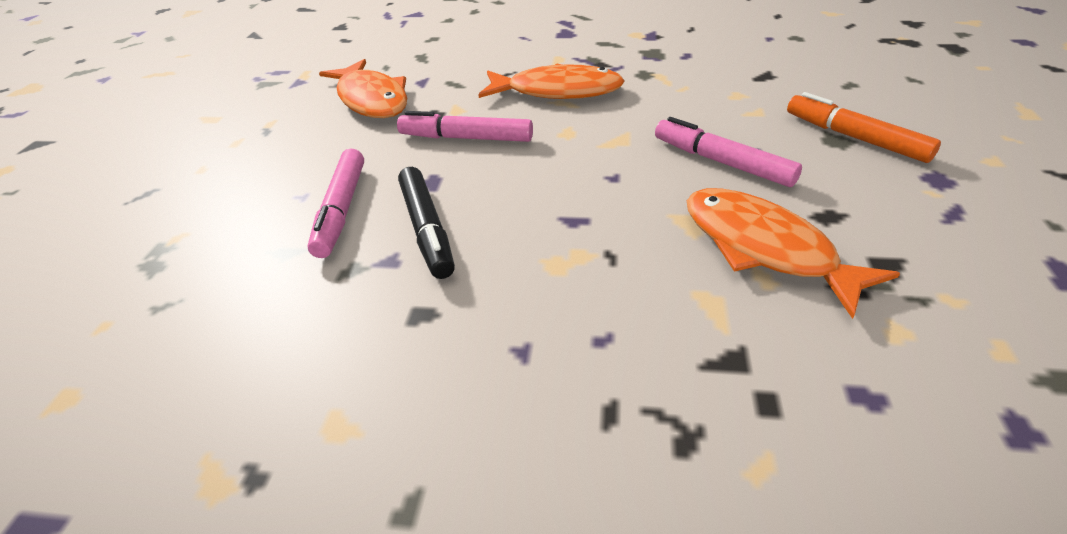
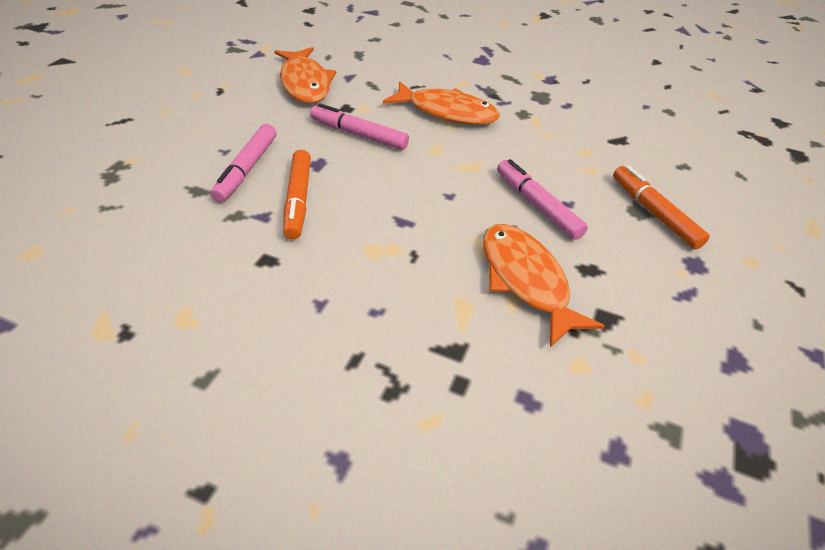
camera: 10 degrees right, 5 degrees up
(427, 229) = (298, 200): black marker -> orange marker

